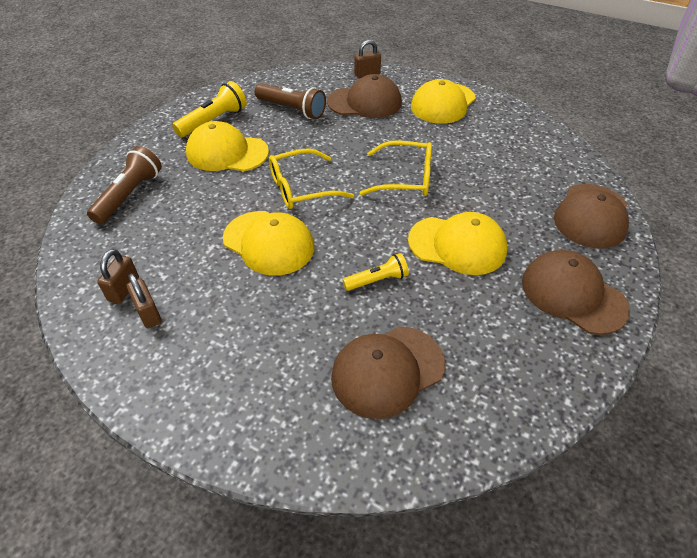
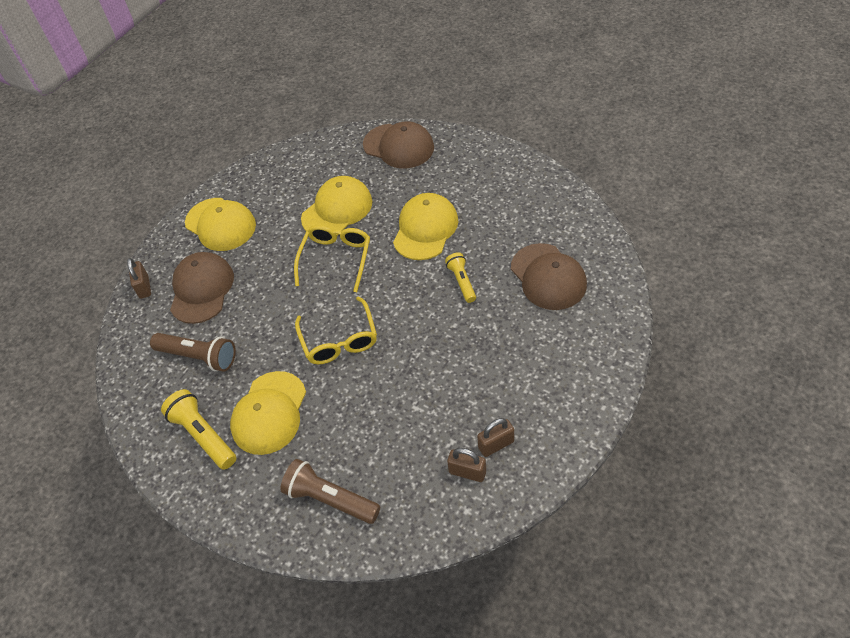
camera: 80 degrees left, 5 degrees up
(269, 243) = (413, 361): yellow cap -> yellow cap (337, 210)
(292, 109) = (199, 357): brown flashlight -> brown flashlight turned 75 degrees clockwise
(573, 295) = (479, 170): brown cap -> none

